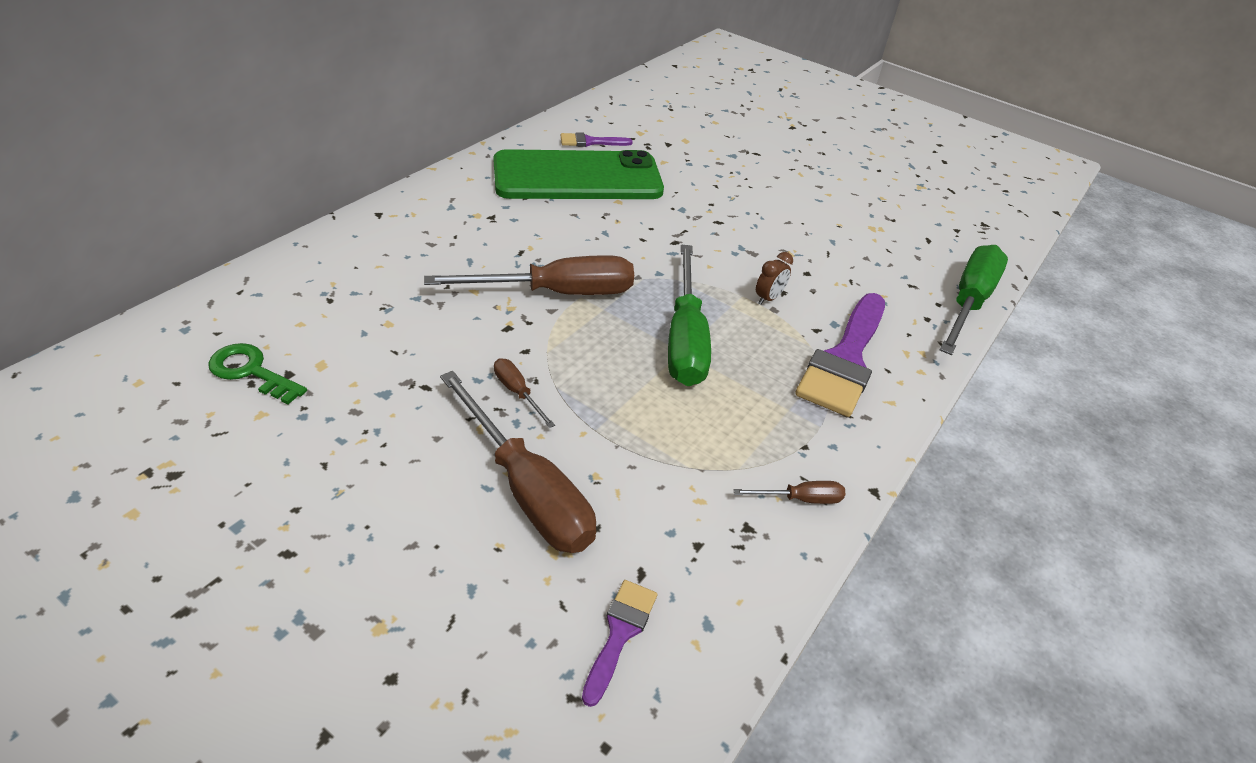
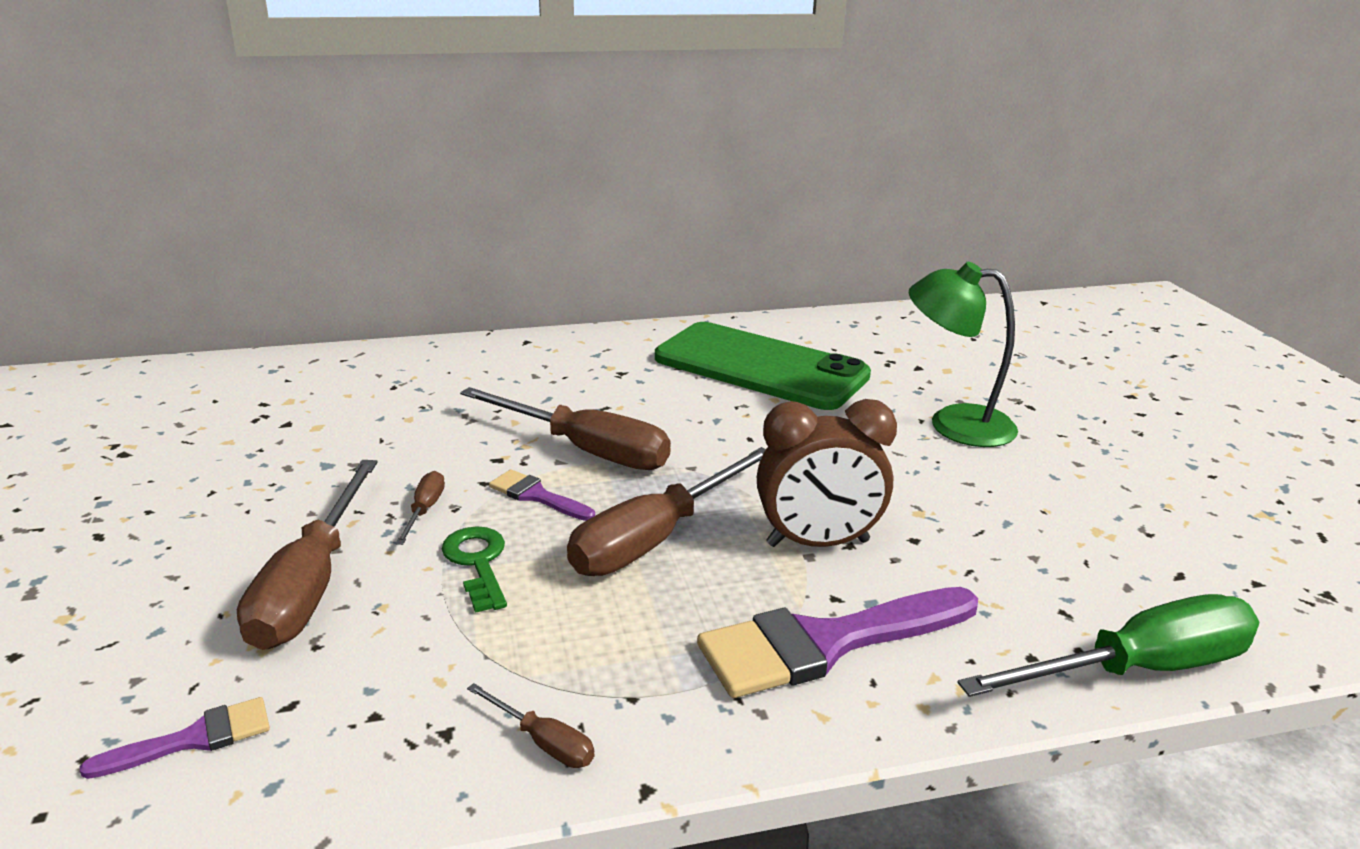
camera: 45 degrees right, 15 degrees down
(251, 371) = (266, 412): green key -> green key (477, 563)
(590, 142) = (823, 342): purple brush -> purple brush (537, 496)
(685, 339) = (655, 538): green screwdriver -> brown screwdriver
(735, 182) = (954, 424): none -> green lamp
(768, 298) = (818, 543): brown clock -> brown clock, size x2.21

